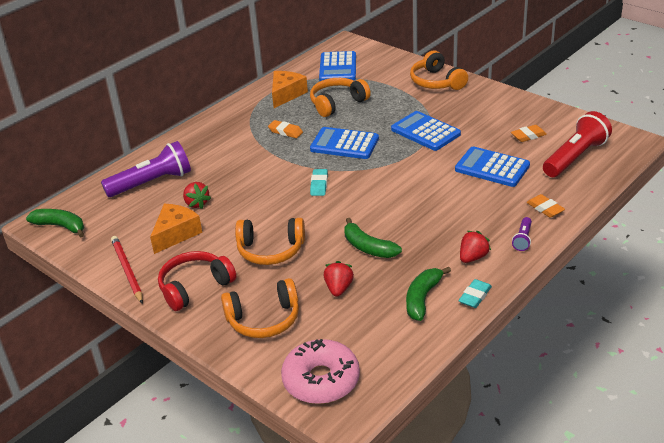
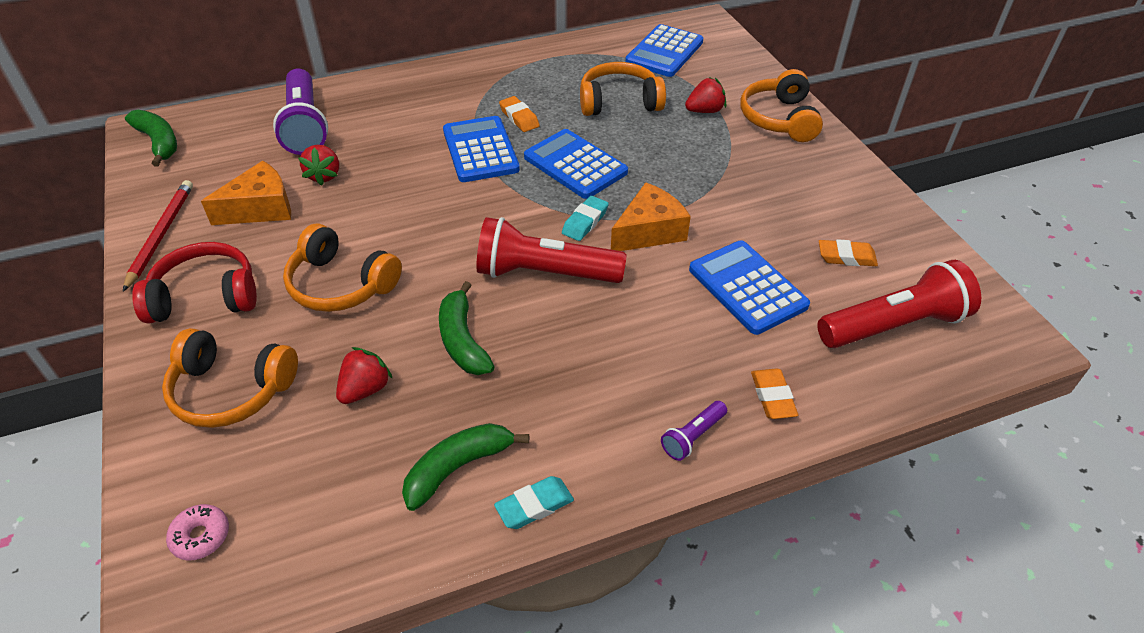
camera: 25 degrees right, 10 degrees up
(152, 183) = (305, 126): purple flashlight -> purple flashlight turned 75 degrees clockwise
(286, 94) = (567, 66): orange cheese -> orange cheese (649, 231)
(319, 185) = (489, 212): turquoise eraser -> turquoise eraser (585, 222)
(321, 380) = (201, 536): pink donut -> pink donut, size x0.45
(381, 201) = (545, 273): none -> red flashlight
(425, 132) = (699, 189): blue calculator -> blue calculator (480, 150)
(473, 257) = (591, 431): red strawberry -> red strawberry (704, 111)

